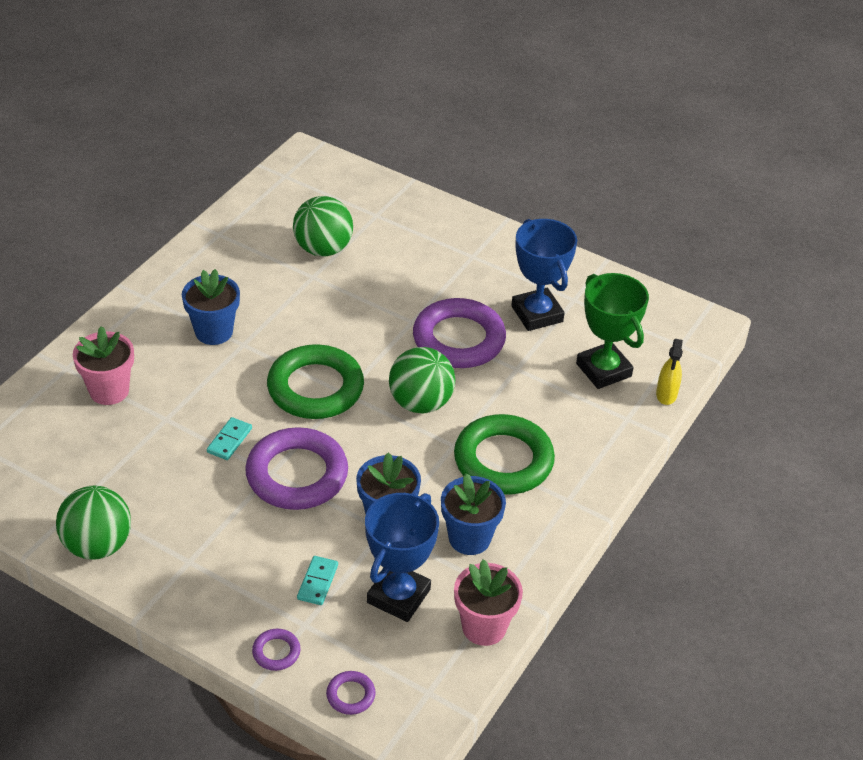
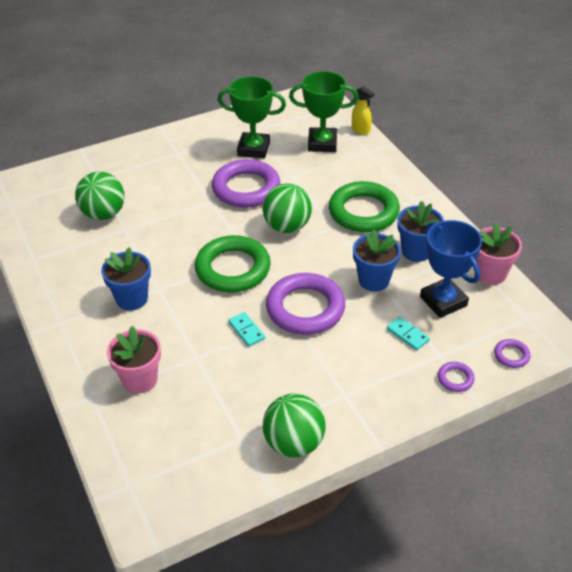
camera: 55 degrees left, 0 degrees up
(537, 314) = (253, 149): blue trophy -> green trophy

